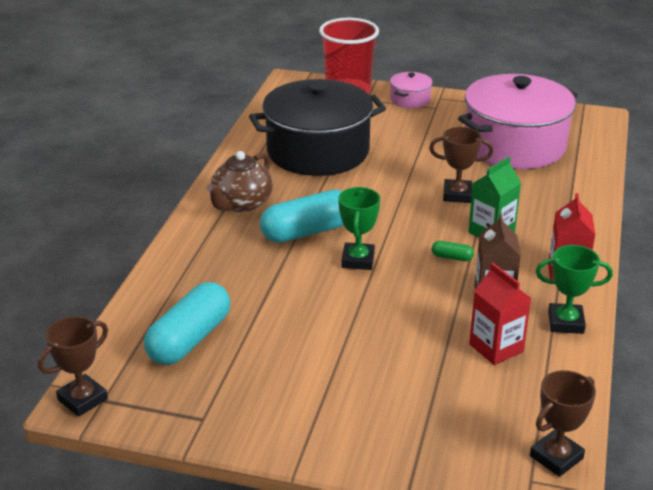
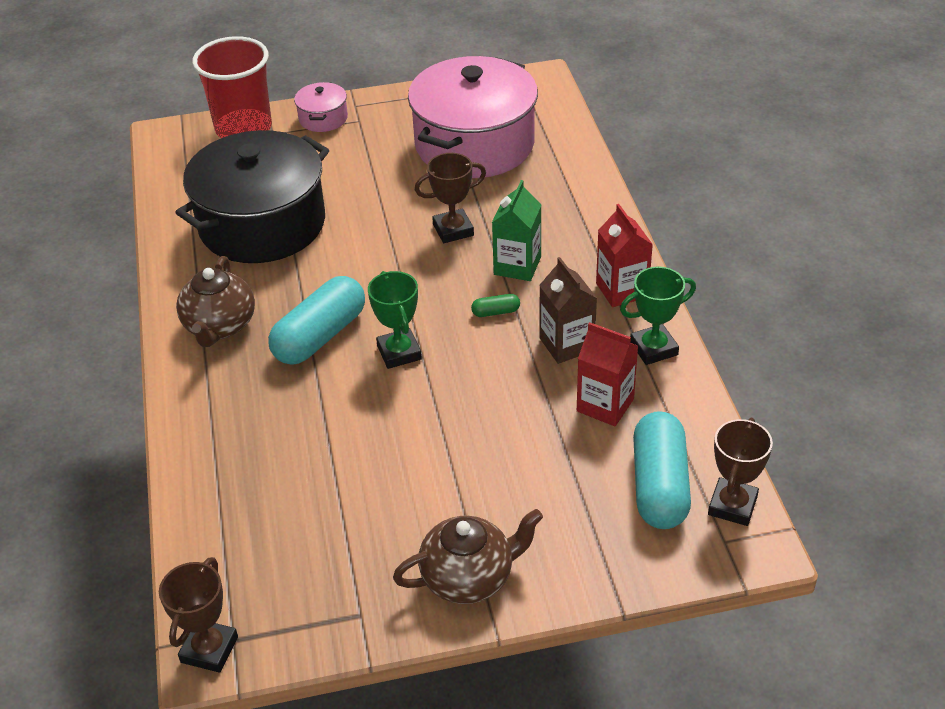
camera: 25 degrees left, 10 degrees up
(189, 339) = (279, 524): turquoise capsule -> turquoise capsule (659, 485)
(301, 426) = (469, 577): none -> brown teapot

